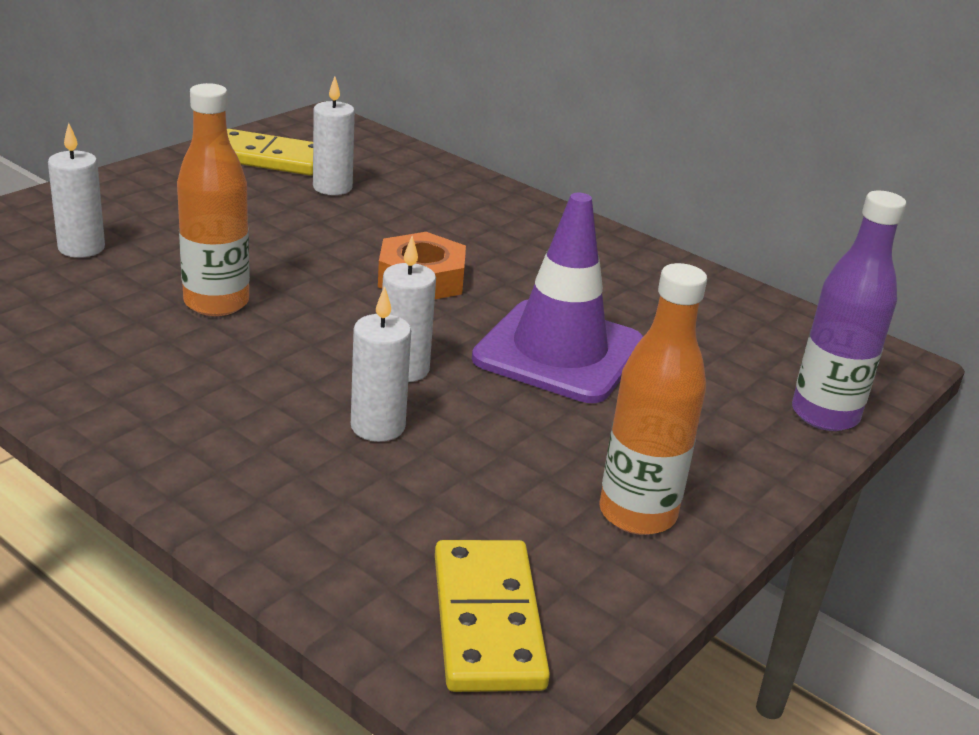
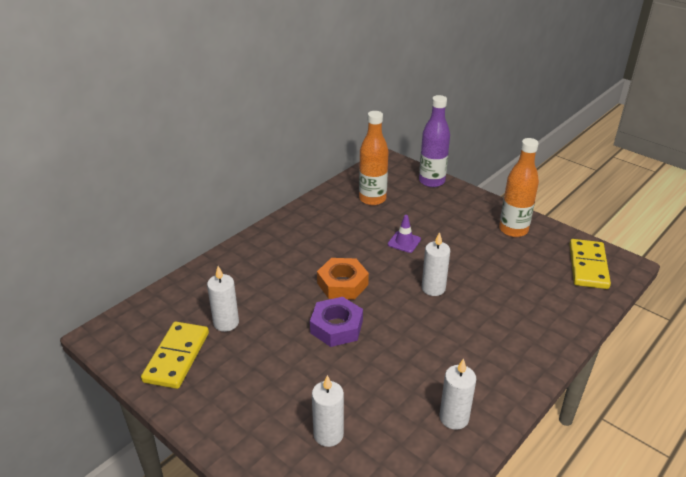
camera: 85 degrees left, 5 degrees up
(216, 303) = (386, 360): orange bottle -> orange bottle (372, 199)
(307, 267) = (336, 327): none -> purple nut
(378, 427) = (483, 295): white candle -> white candle (454, 418)
(488, 620) = (588, 266): yellow domino -> yellow domino turned 75 degrees counterclockwise
(559, 352) = (404, 242): purple traffic cone -> purple traffic cone, size x0.42

